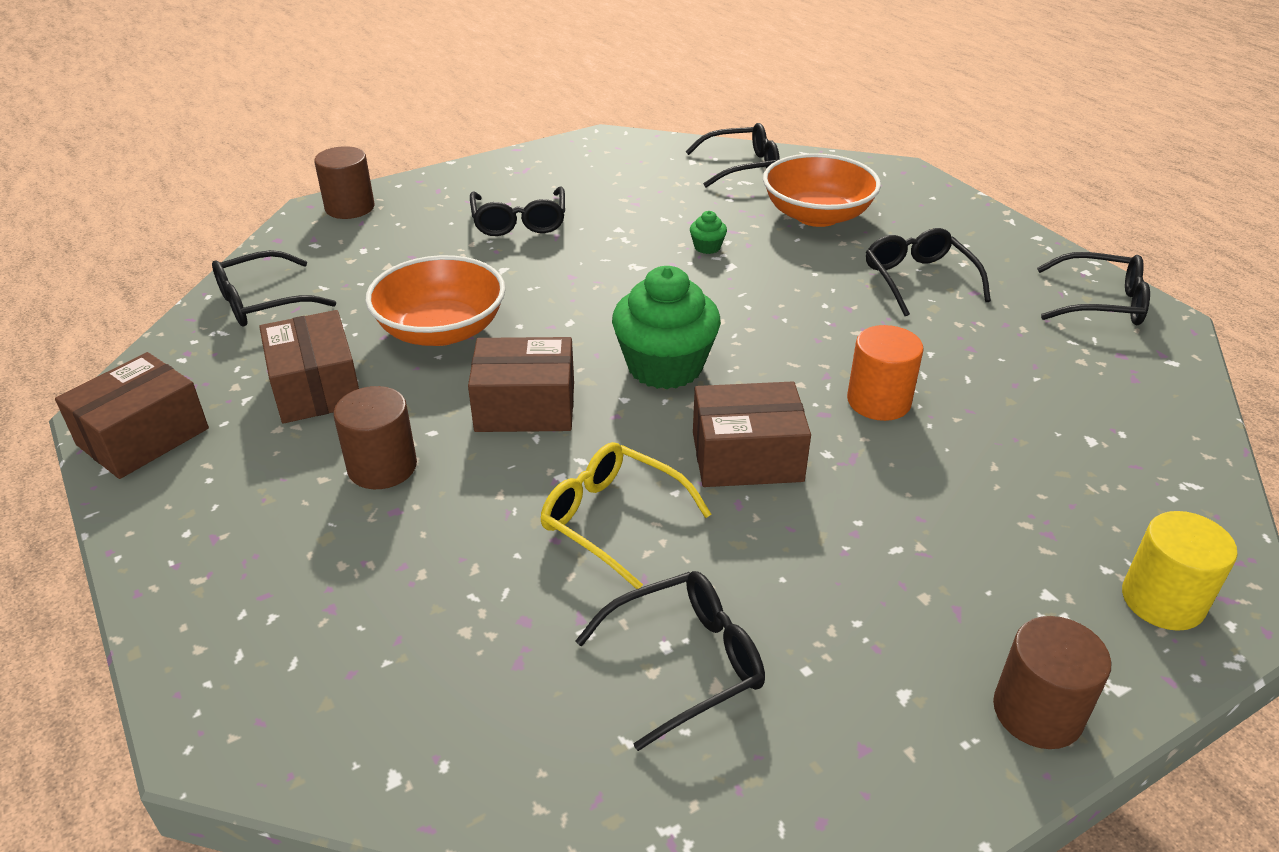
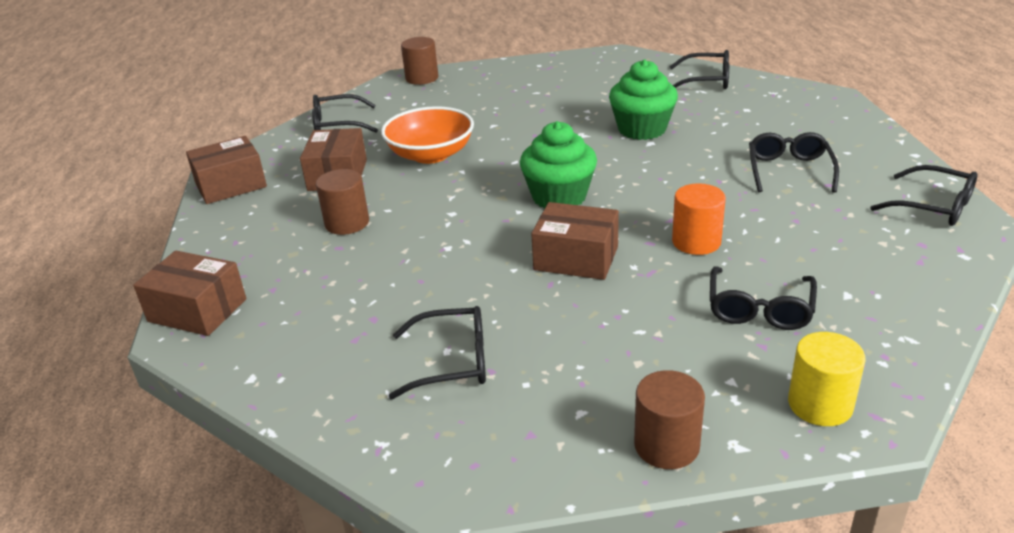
camera: 25 degrees right, 5 degrees down
(519, 221) = (523, 98): black glasses -> black glasses (759, 308)
(525, 406) = (452, 205): brown box -> brown box (197, 310)
(613, 520) = (463, 277): yellow glasses -> none
(707, 247) = (642, 129): green cupcake -> green cupcake, size x2.41
(817, 215) = (740, 119): orange bowl -> none

